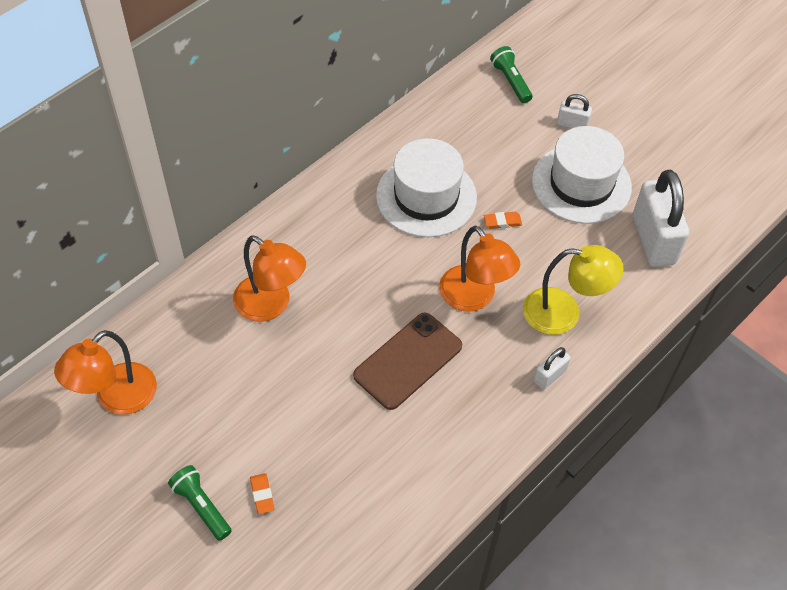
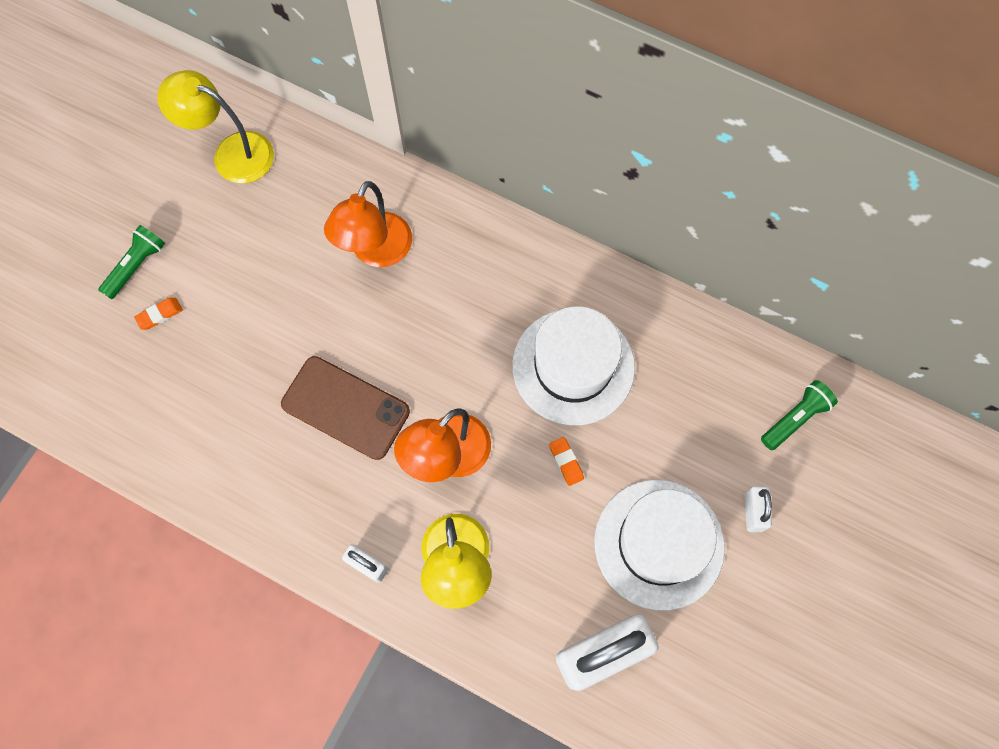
camera: 75 degrees right, 15 degrees up
(117, 398) = (232, 153): orange lamp -> yellow lamp

